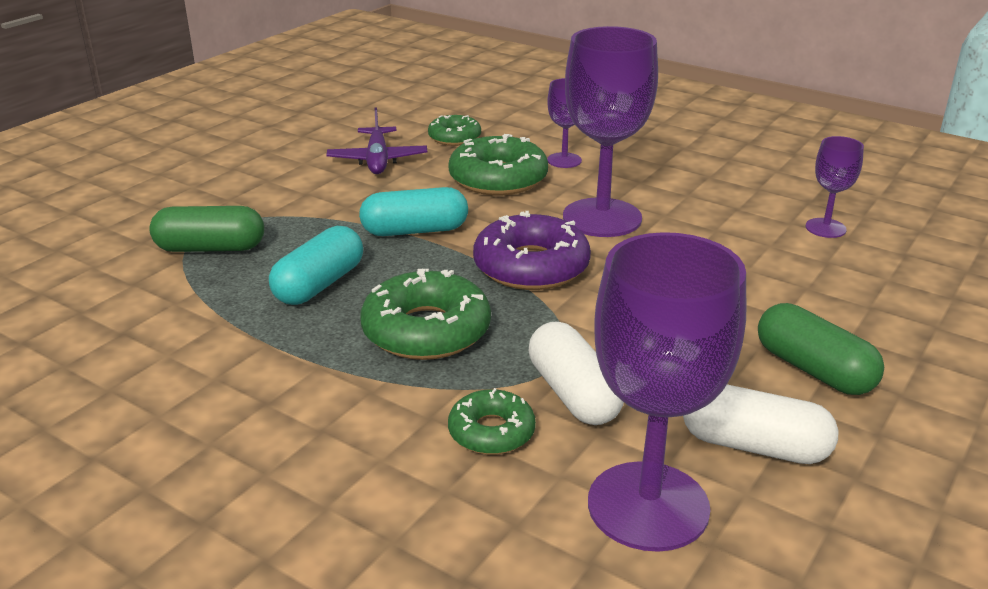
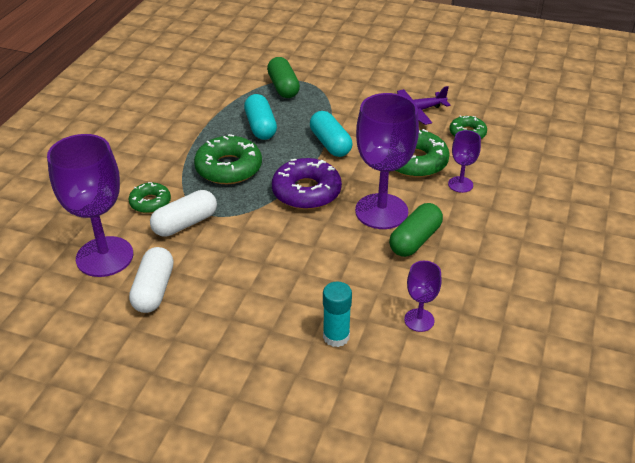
camera: 75 degrees right, 10 degrees up
(319, 284) = (260, 127): turquoise capsule -> turquoise capsule turned 60 degrees clockwise
(813, 370) = (229, 313): green capsule -> green capsule (415, 240)
(860, 287) = (336, 336): none -> turquoise glue stick

